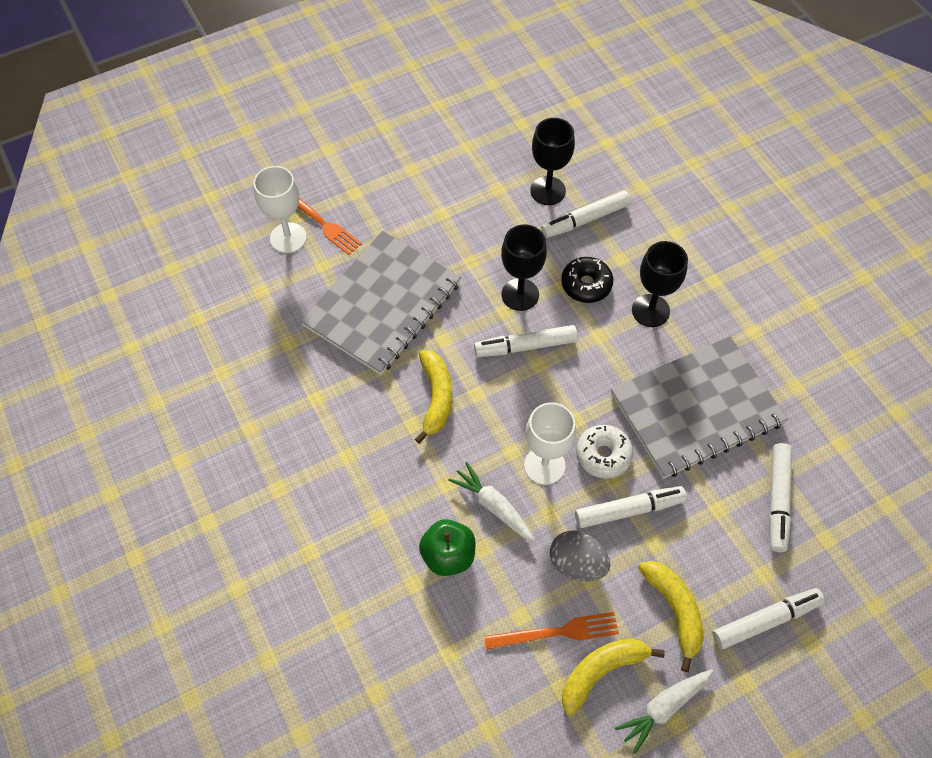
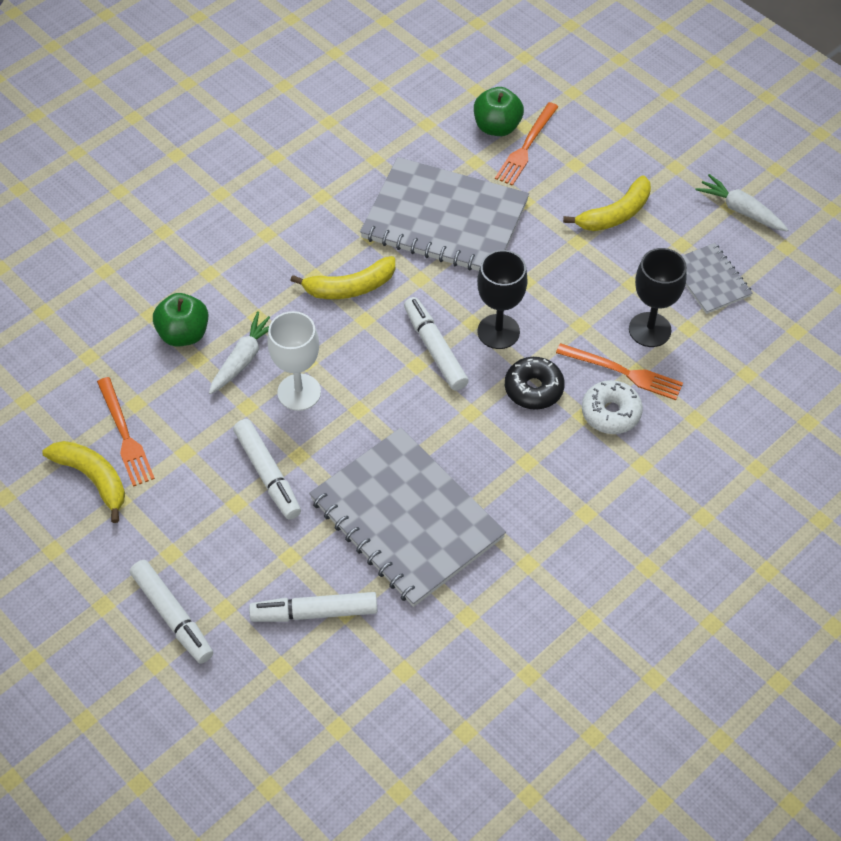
camera: 75 degrees right, 5 degrees down
(288, 238) = (497, 127): white goblet -> green apple
(509, 138) = (710, 280): none -> grey notebook
(577, 564) = (198, 439): grey egg -> none
(585, 220) = (623, 372): white marker -> orange fork
(603, 455) = (325, 441): white donut -> white donut (611, 413)
(650, 310) = (521, 456): black goblet -> none
(663, 708) = (66, 536): white carrot -> white carrot (740, 210)
(674, 610) = (167, 531): yellow banana -> yellow banana (615, 214)

